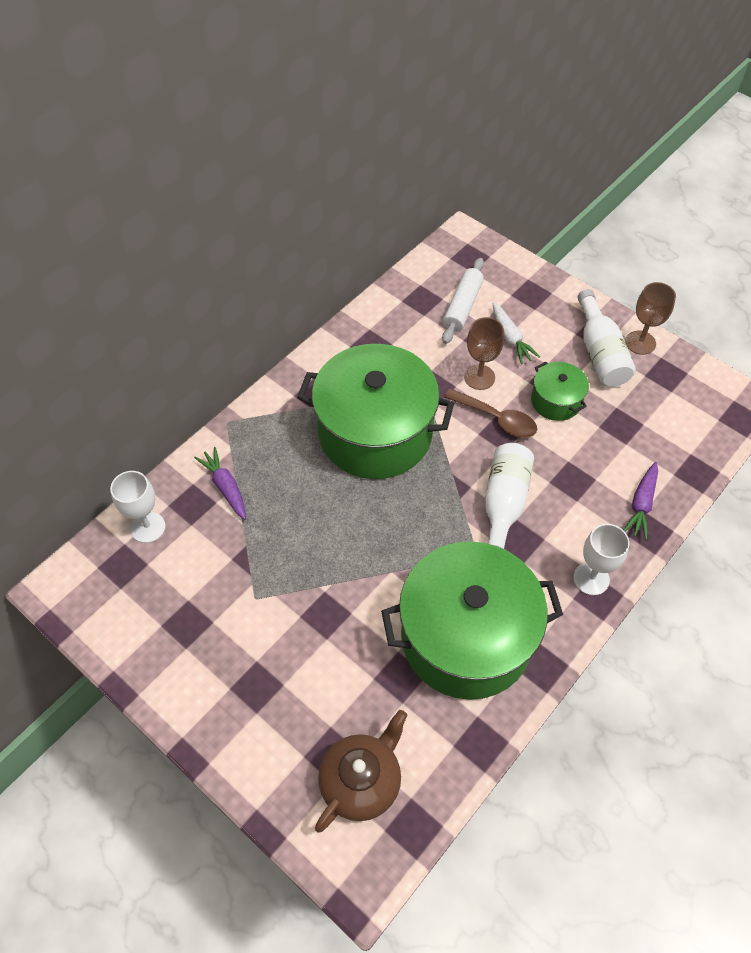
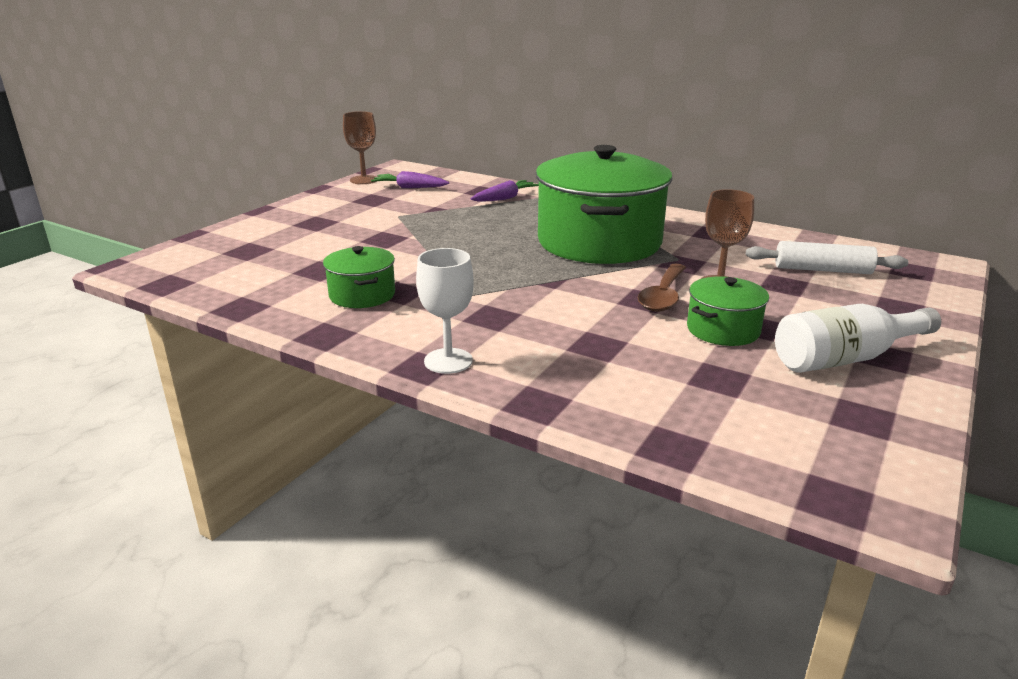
camera: 80 degrees right, 30 degrees down
(148, 527) = (457, 182): white goblet -> none
(361, 781) = (219, 262): brown teapot -> none
(466, 637) = (362, 295): green pot -> green pot, size x0.45
(503, 504) = (538, 305): white bottle -> none
(510, 338) = (802, 298): white carrot -> none
(640, 342) = (906, 392): brown goblet -> brown goblet (364, 180)
(641, 504) = (583, 396): purple carrot -> purple carrot (410, 187)

